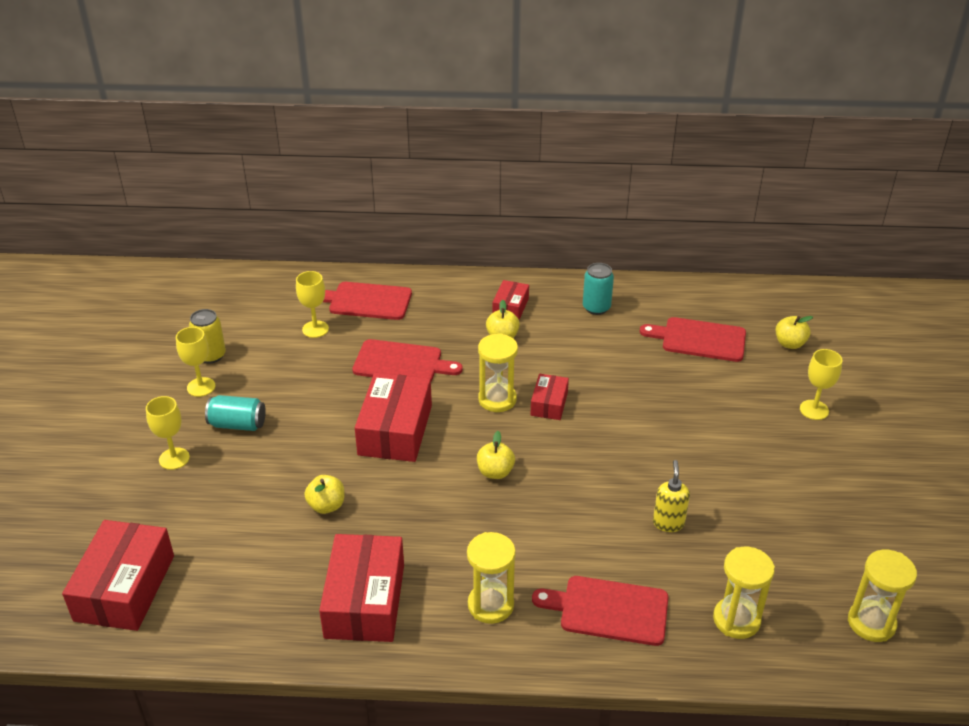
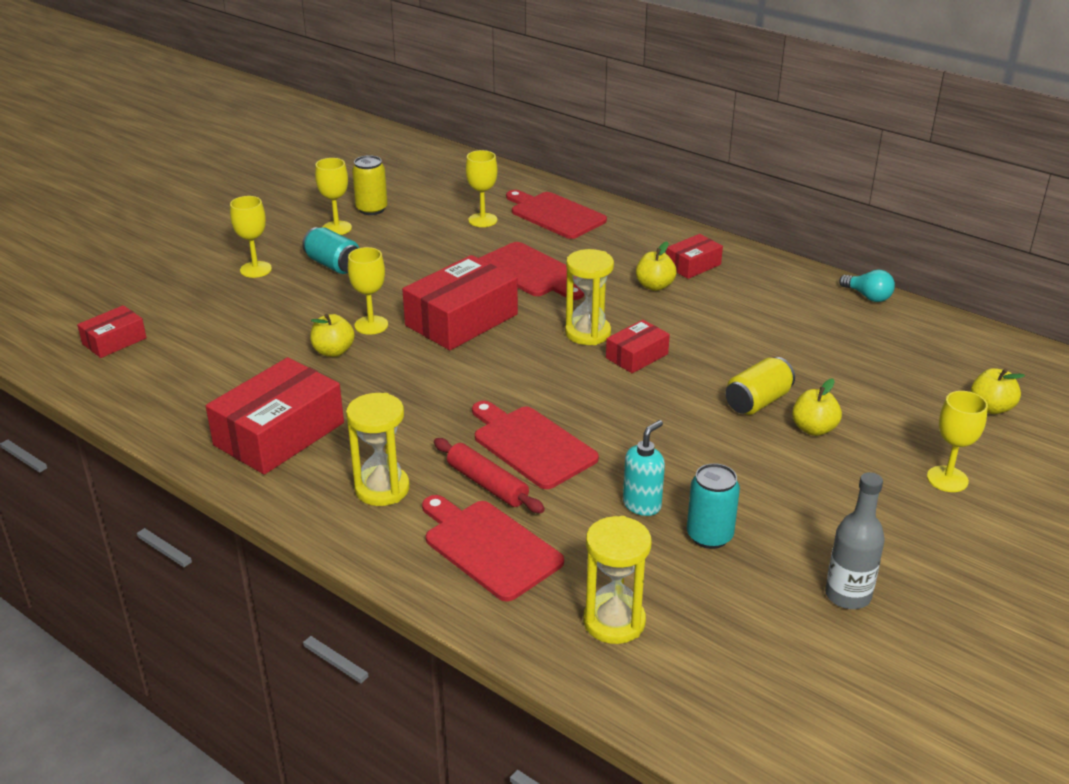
camera: 35 degrees right, 5 degrees down
(125, 588) = (114, 341): red box -> red box, size x0.53
(330, 467) = (371, 325): none -> yellow goblet
(495, 472) = (515, 389): yellow apple -> yellow apple (813, 429)
(557, 561) = (487, 484): none -> red rolling pin
(596, 308) = (787, 296): turquoise can -> turquoise can (709, 536)
(645, 286) = (868, 296): none -> turquoise light bulb
(659, 404) = (757, 402): none -> yellow can
(668, 523) = (642, 505): yellow soap dispenser -> turquoise soap dispenser
(699, 339) = (877, 363): red cutting board -> red cutting board (531, 445)
(839, 524) = (847, 595): none -> grey bottle
(871, 623) = (773, 705): yellow hourglass -> none

